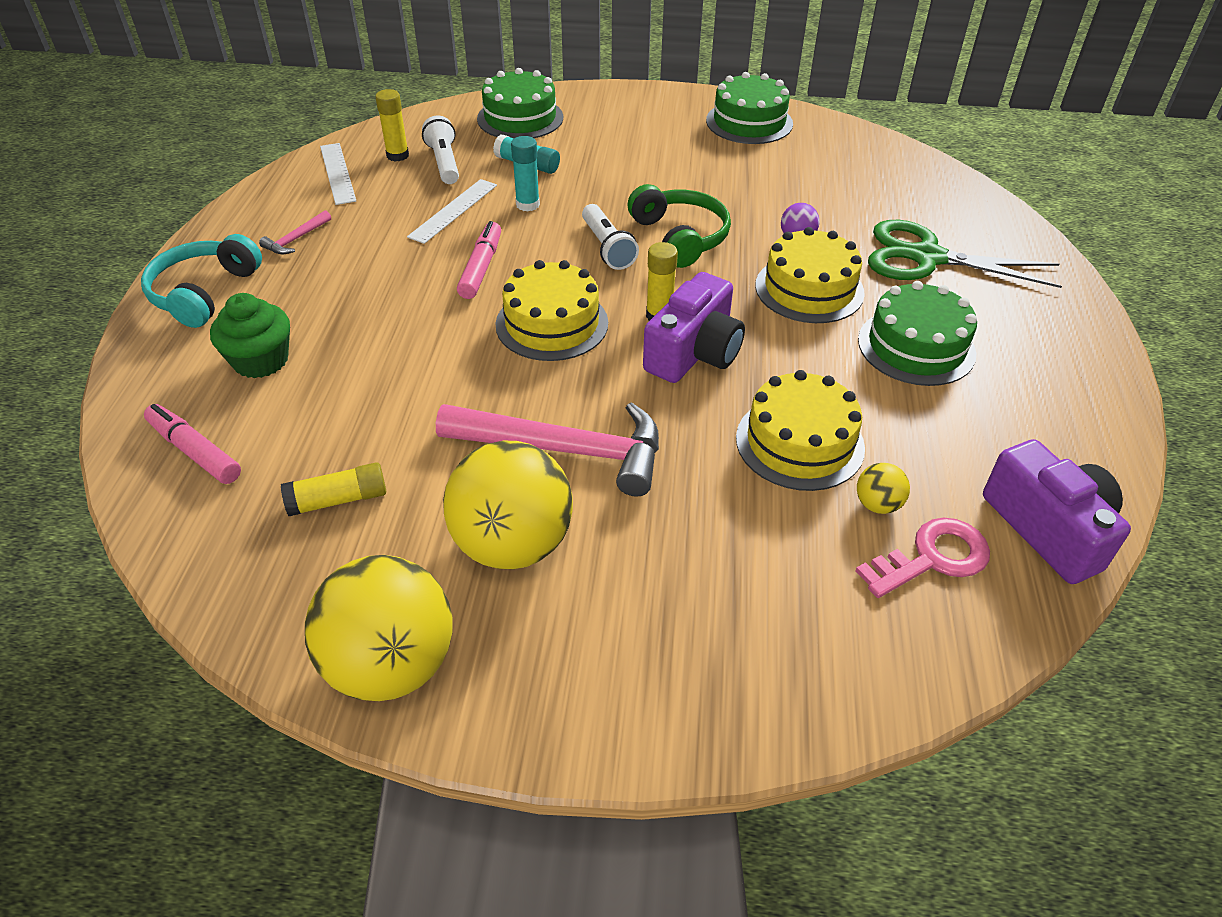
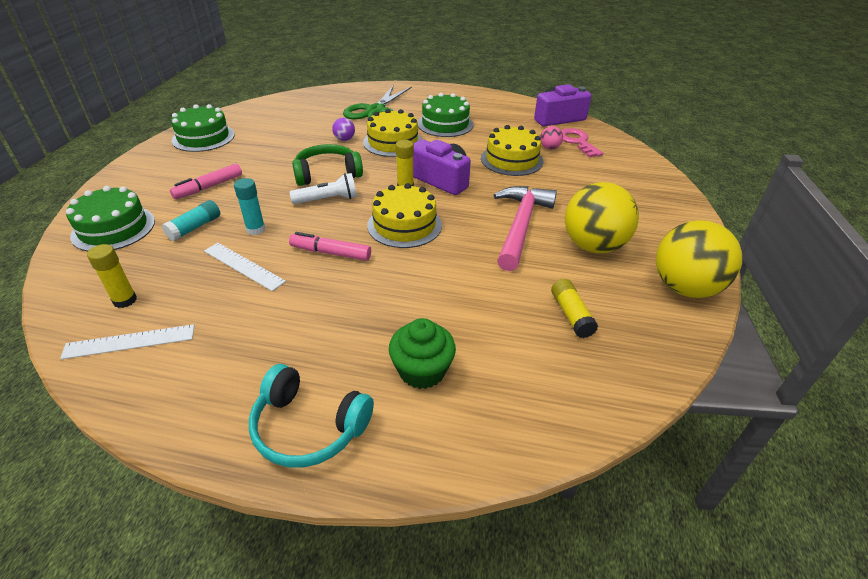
camera: 85 degrees left, 5 degrees down
(195, 451) = (531, 400): pink marker -> pink marker (209, 187)
(296, 239) = (241, 363): pink hammer -> none
(444, 163) = (160, 271): white flashlight -> none
(877, 504) = (549, 148): yellow ball -> pink ball

